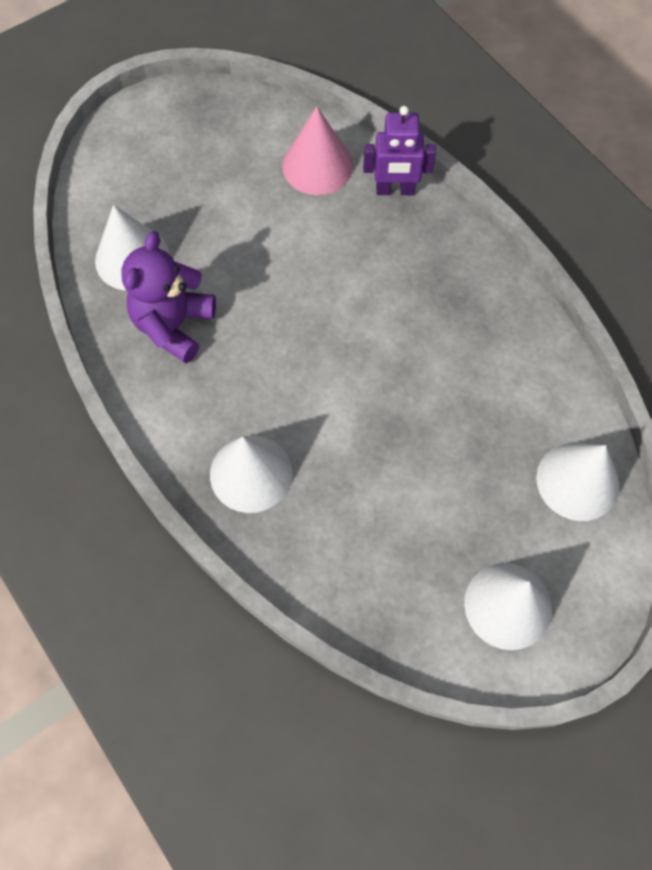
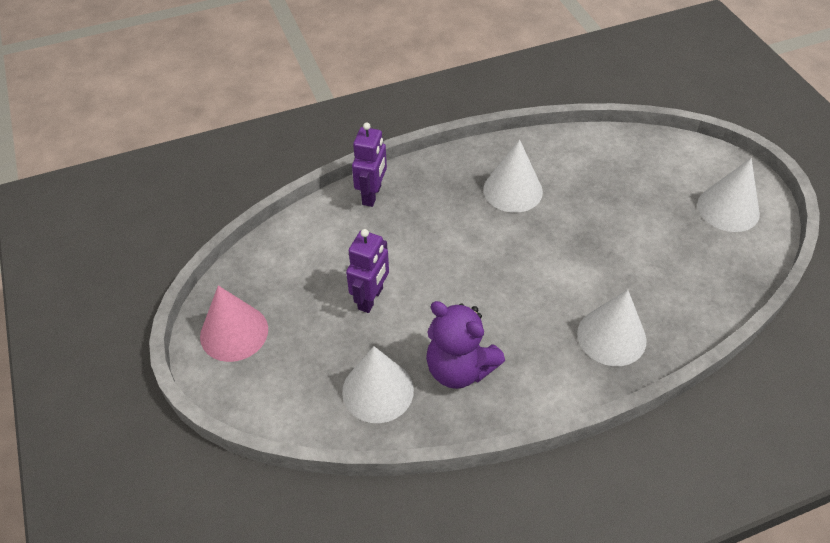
camera: 75 degrees left, 15 degrees down
(245, 225) = (371, 298): none -> purple robot
(317, 166) = (328, 238): pink cone -> pink cone (234, 332)
(577, 481) = (640, 154): white cone -> white cone (513, 190)

